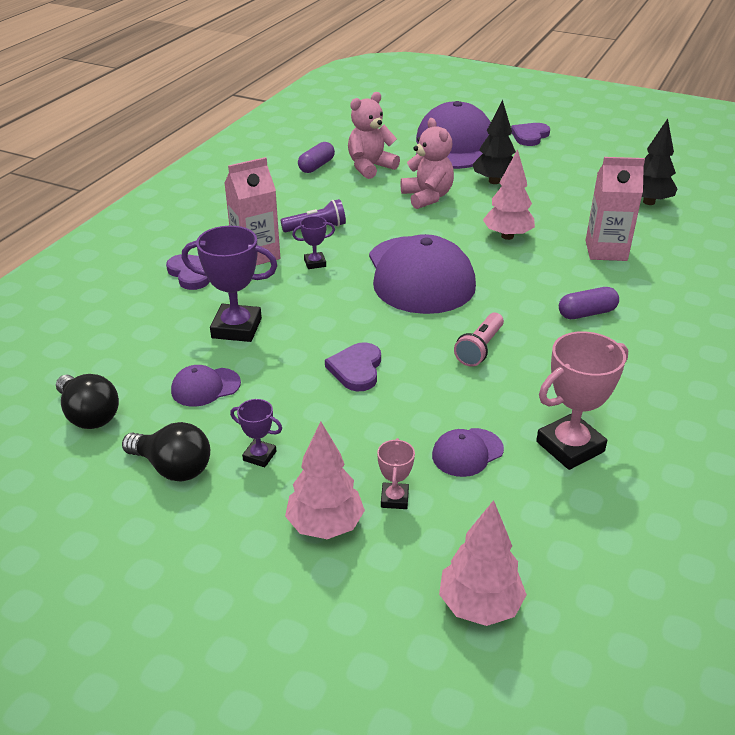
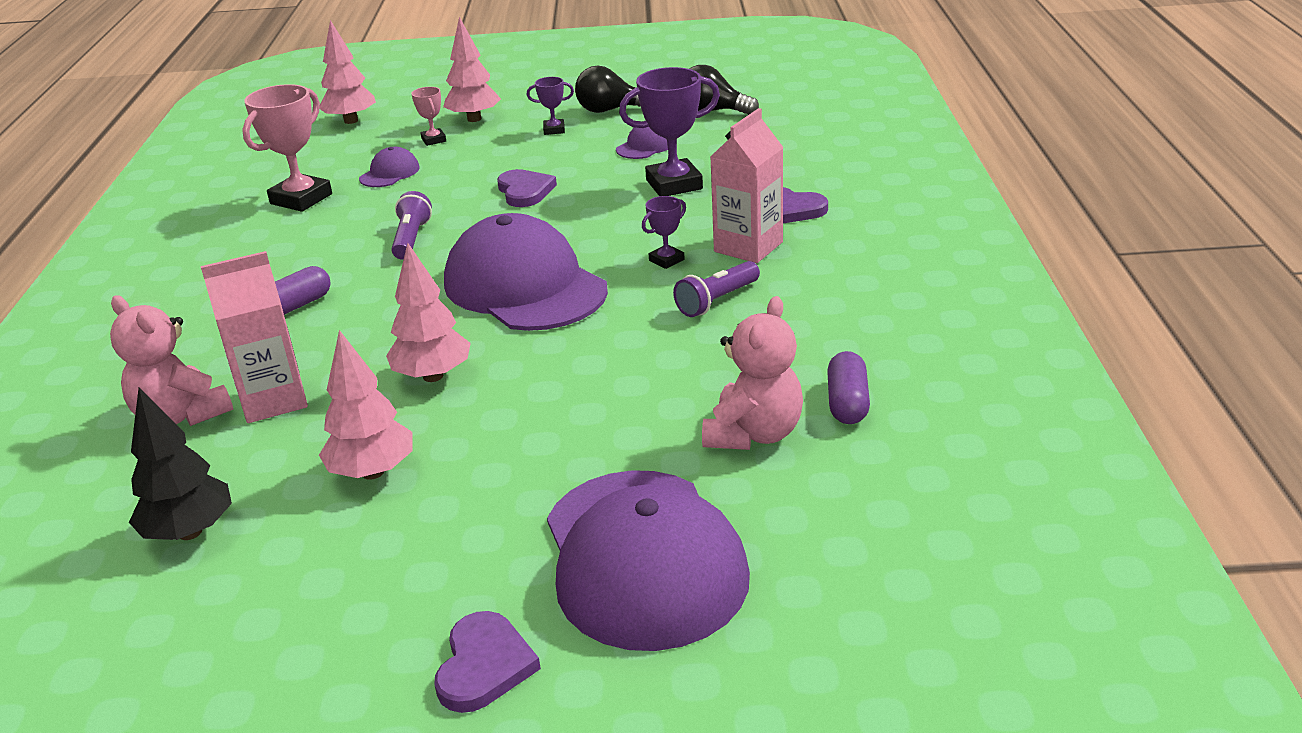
camera: 155 degrees right, 5 degrees down
(427, 197) = (600, 404): pink teddy bear -> pink teddy bear (181, 415)
(479, 348) = (411, 239): pink flashlight -> purple flashlight
(494, 181) = (503, 481): black tree -> none
(555, 201) = (372, 472): none -> pink tree

